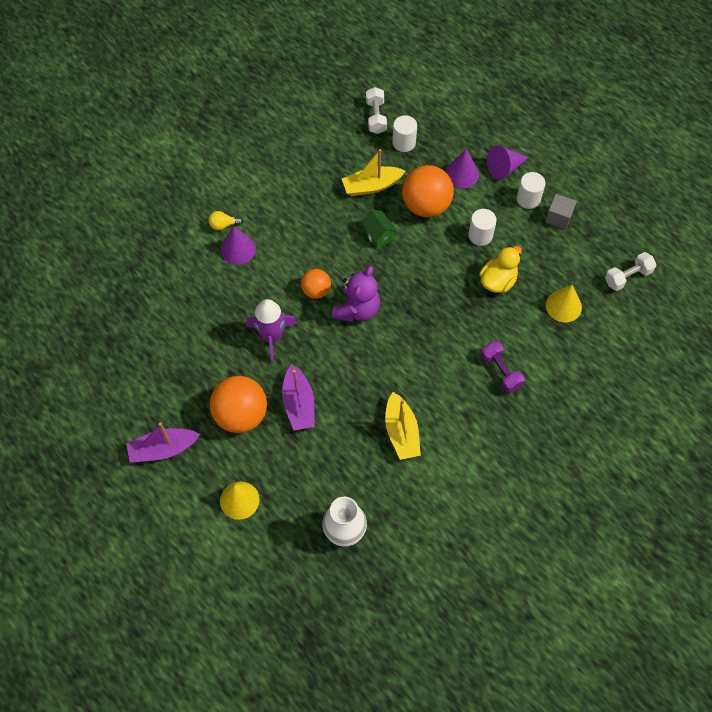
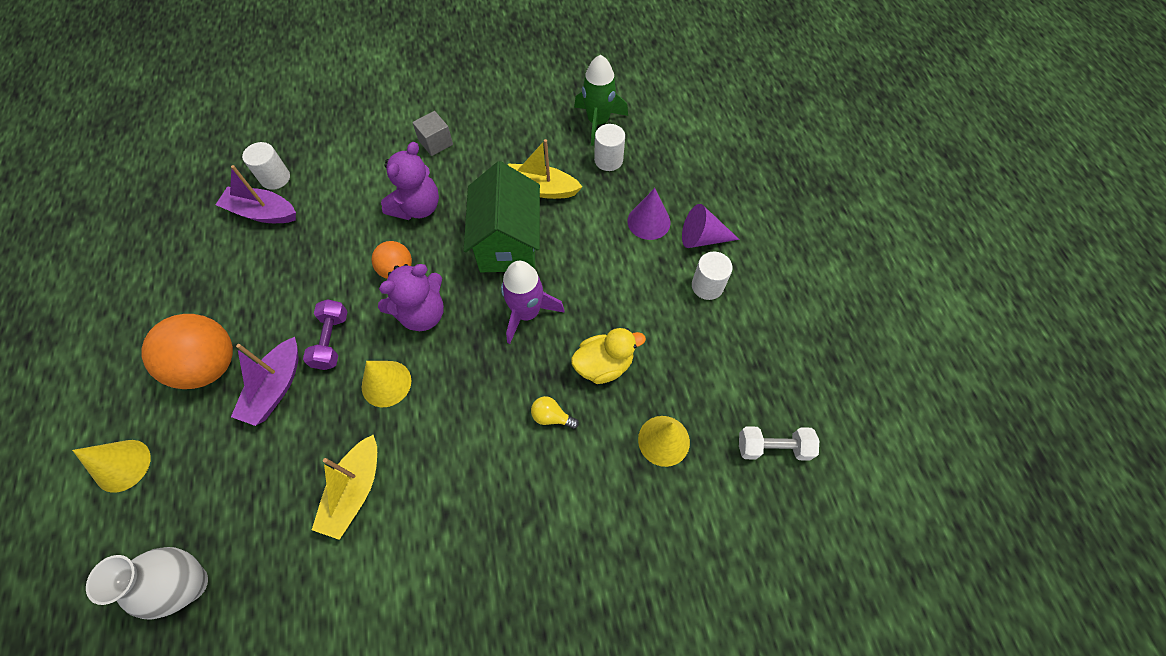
camera: 30 degrees right, 0 degrees up
(163, 449) = (106, 358): purple boat -> purple boat (262, 213)
(223, 225) = (364, 157): yellow light bulb -> yellow light bulb (551, 416)
(238, 249) = (357, 187): purple cone -> none
(272, 337) = (312, 296): purple rocket -> purple rocket (527, 313)
(294, 242) = (417, 207): none -> purple teddy bear
(369, 363) = (386, 383): none -> yellow cone
(376, 117) = (598, 122): white dumbbell -> green rocket
(378, 235) = (508, 243): green house -> green house, size x2.16
(426, 206) = (583, 237): orange ball -> none
(480, 235) = (621, 300): white cylinder -> white cylinder (275, 178)
(501, 371) = (527, 482): purple dumbbell -> purple dumbbell (331, 340)
(558, 217) = (730, 326): grey cube -> grey cube (436, 143)

